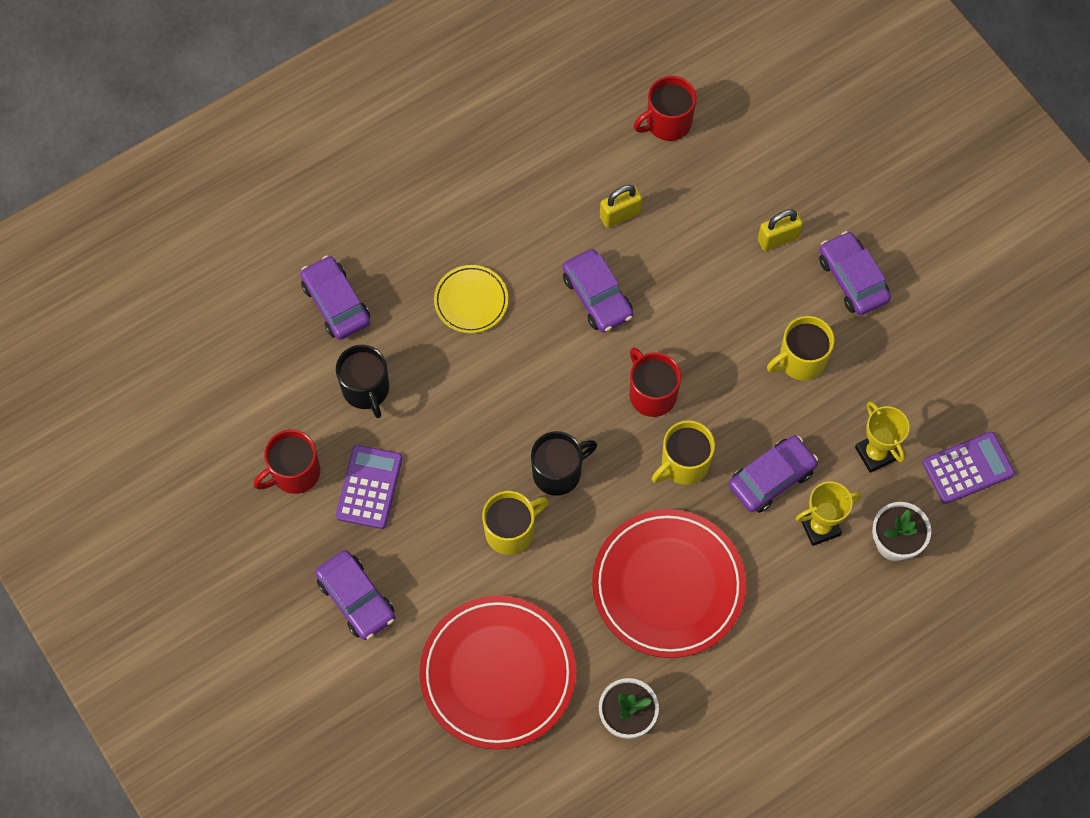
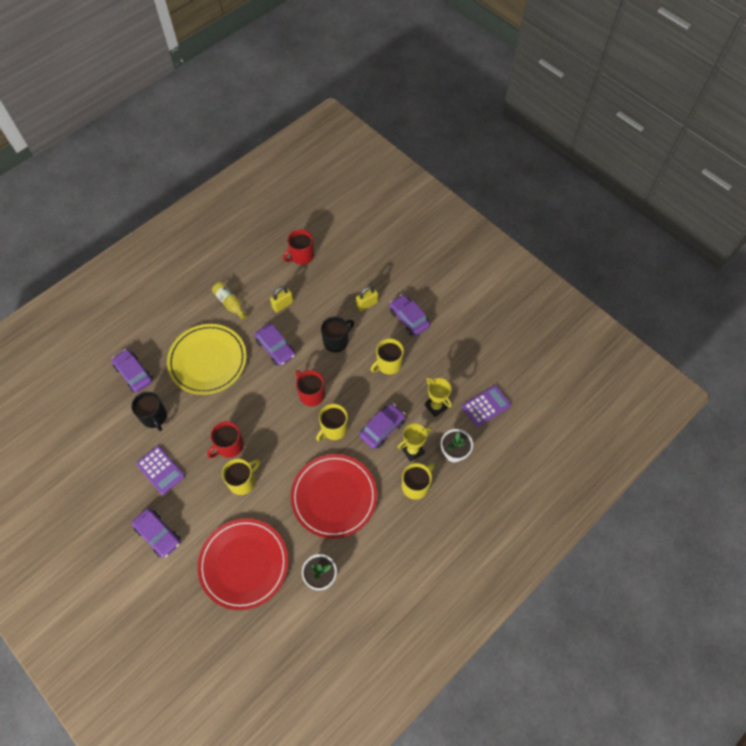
camera: 10 degrees left, 5 degrees down
(294, 473) = (117, 469): red mug -> red mug (229, 446)
(369, 487) = (160, 470): purple calculator -> purple calculator turned 135 degrees clockwise
(471, 301) = (208, 361): yellow plate -> yellow plate, size x1.95
(522, 197) = (230, 303): none -> yellow bottle
(558, 472) = (265, 444): black mug -> black mug (336, 341)
(816, 590) = (416, 485): none -> yellow mug

